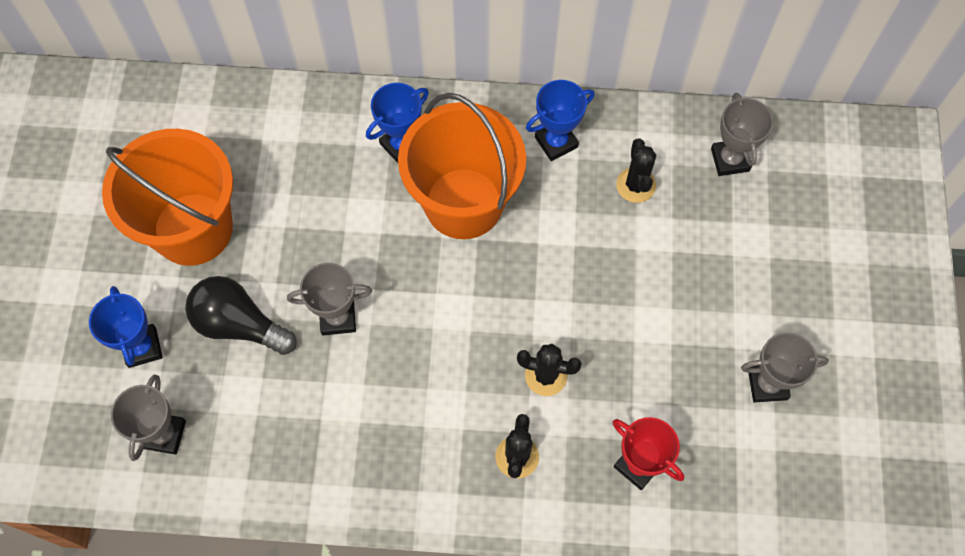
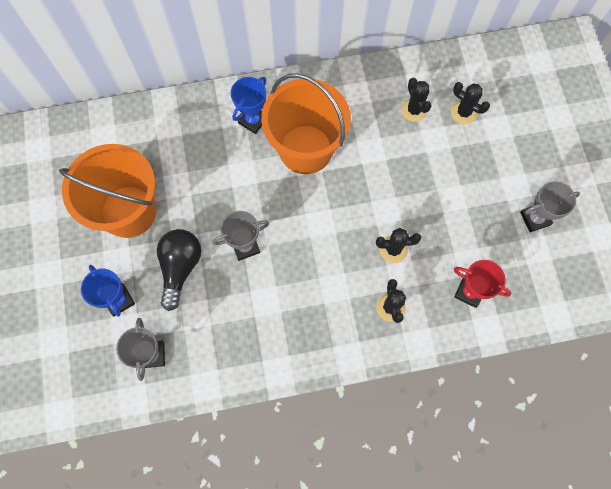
camera: 15 degrees left, 5 degrees up
(239, 324) = (180, 268): black light bulb -> black light bulb turned 90 degrees clockwise
(556, 142) = (354, 94): blue trophy -> none
(707, 206) = (463, 112): none -> black cactus
(730, 160) = (469, 79): grey trophy -> none

